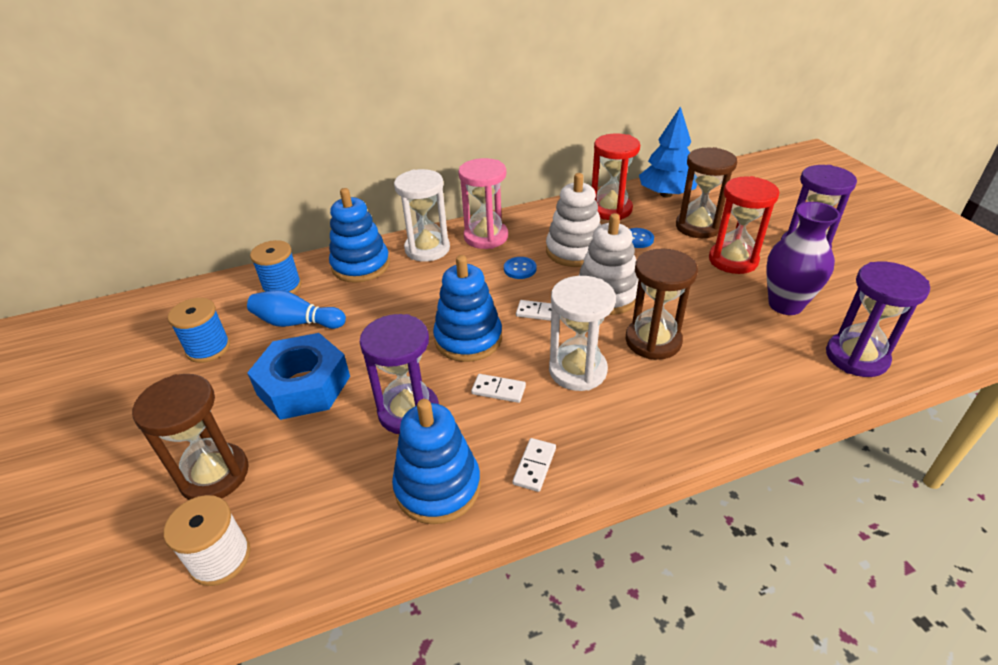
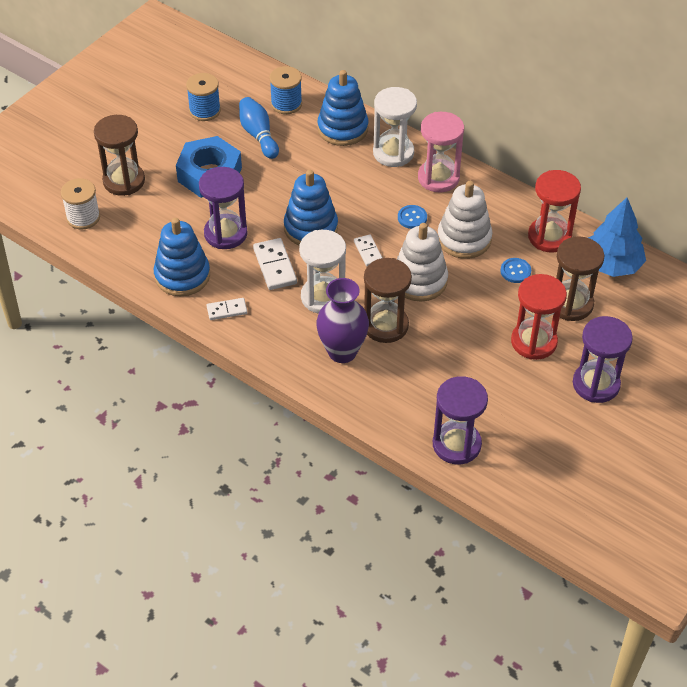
camera: 55 degrees right, 10 degrees up
(498, 390) = (275, 266): white domino -> white domino, size x1.60
(785, 305) = (493, 390): purple vase -> purple vase (342, 352)

